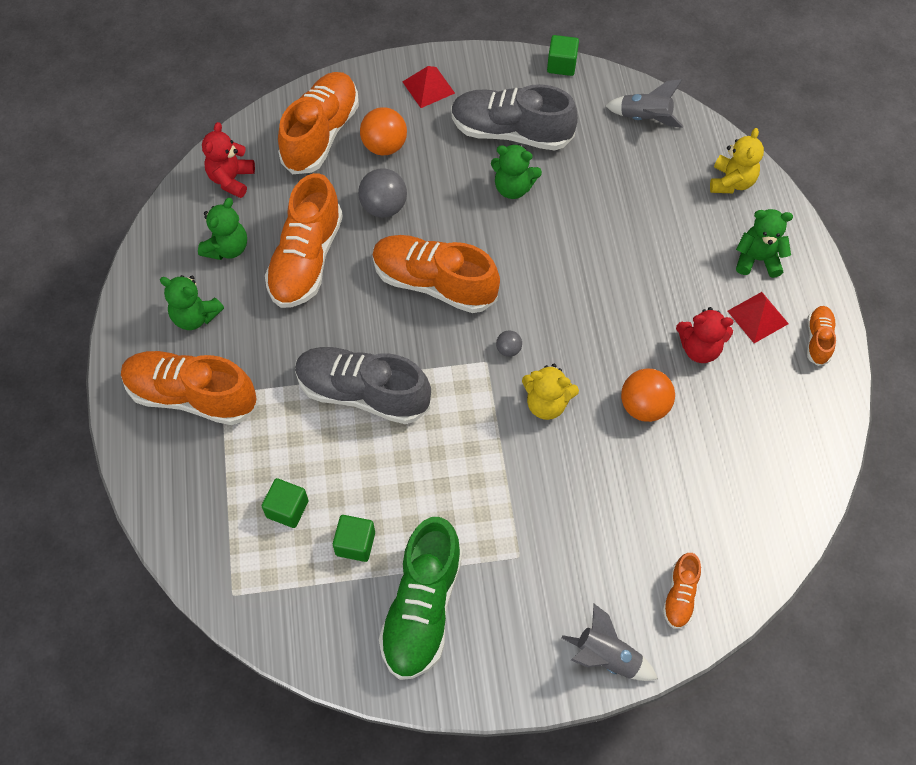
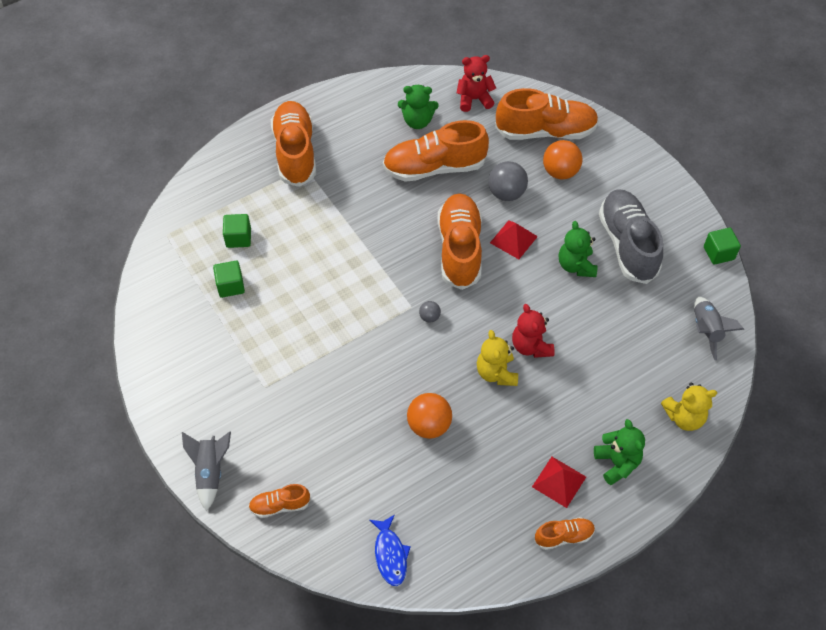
camera: 65 degrees right, 5 degrees down
(195, 316) = (355, 128): green teddy bear -> none
(363, 393) = (346, 243): grey shoe -> none
(422, 608) = (201, 343): green shoe -> none
(428, 87) = (633, 176): red pyramid -> red pyramid (513, 239)
(546, 404) = (397, 359): yellow teddy bear -> yellow teddy bear (496, 373)
(699, 348) = (503, 447): red teddy bear -> red teddy bear (531, 346)
(780, 505) = (390, 554): none -> blue fish

